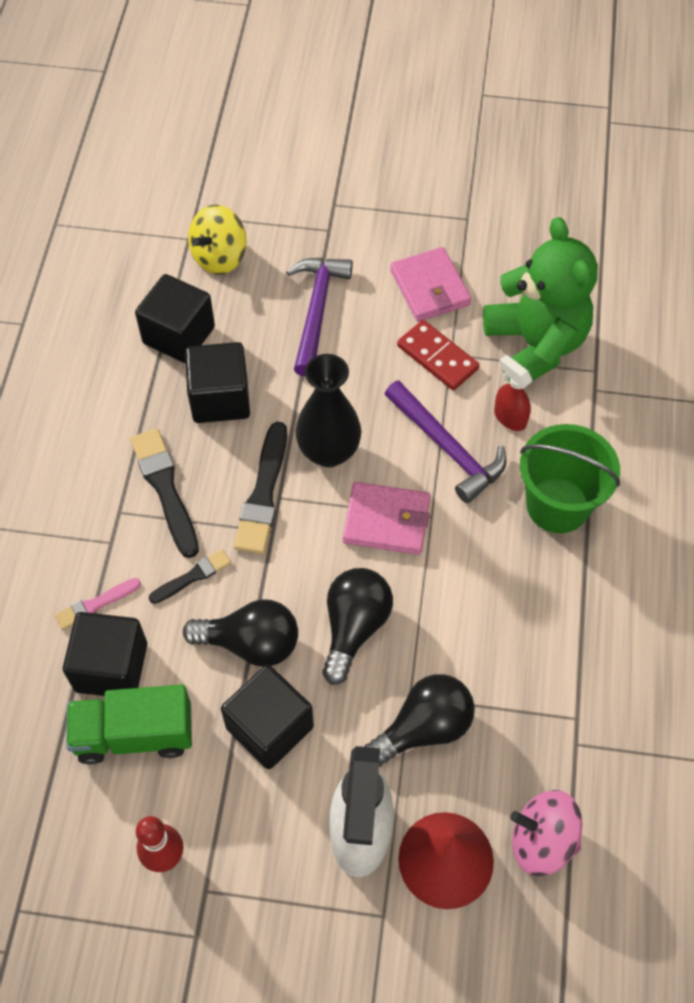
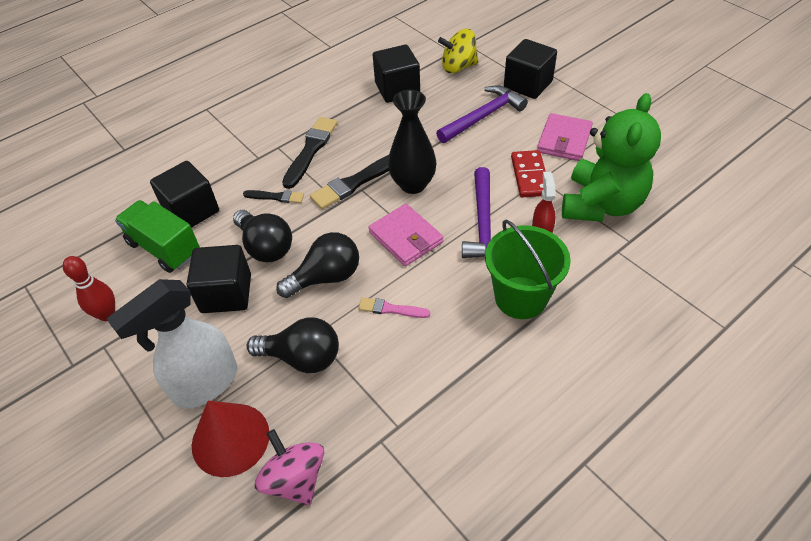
camera: 45 degrees right, 10 degrees down
(95, 604) = (218, 179): pink brush -> pink brush (391, 309)
(220, 398) = (385, 127): black cube -> black cube (528, 84)

